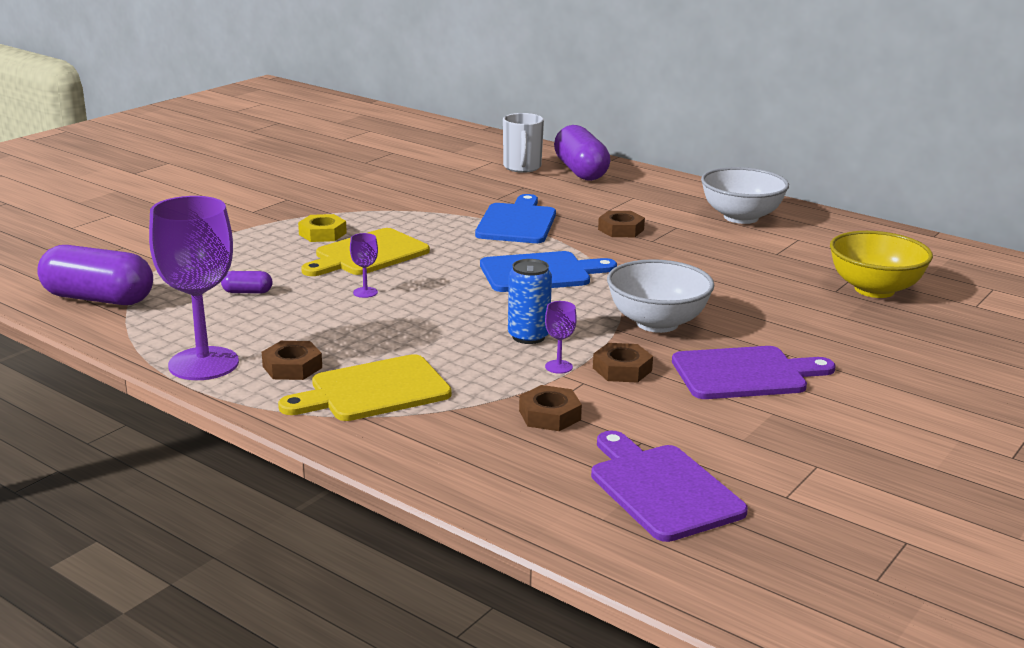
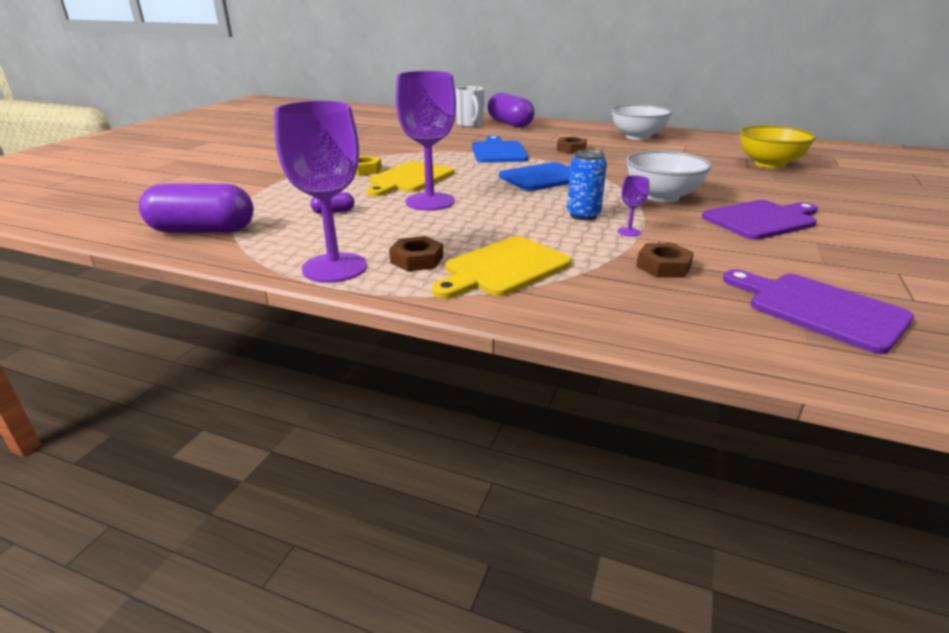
camera: 15 degrees left, 5 degrees up
(365, 292) = (430, 202): purple goblet -> purple goblet, size x2.47
(622, 369) = (676, 228): brown nut -> none

